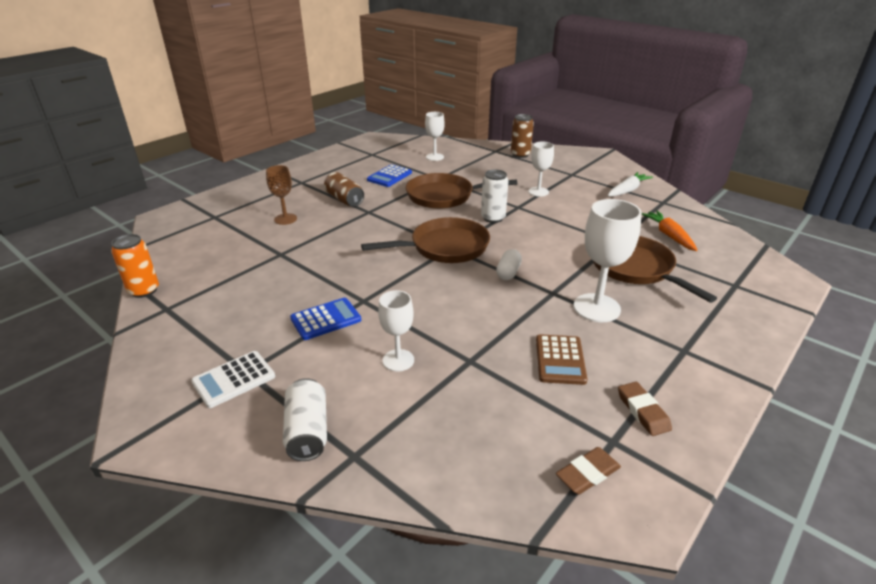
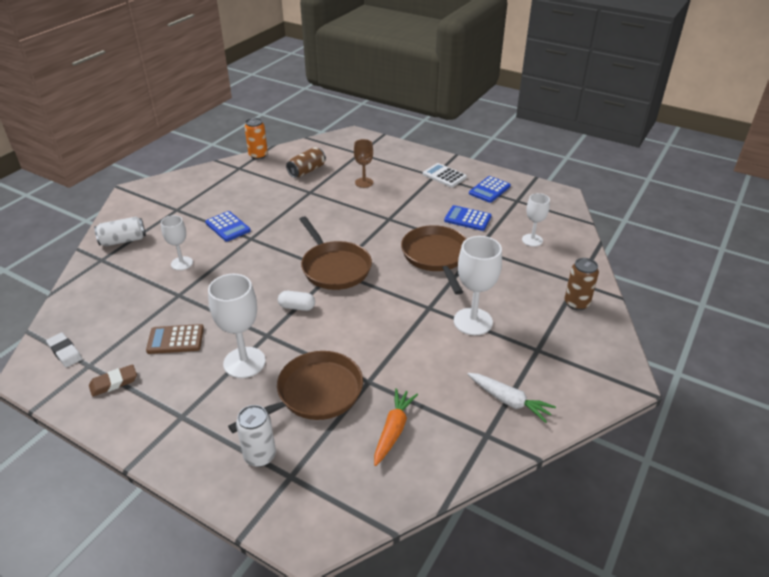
camera: 80 degrees right, 5 degrees up
(234, 379) = (170, 207): white calculator -> white calculator (444, 176)
(344, 200) = (407, 203): brown can -> brown can (307, 171)
(347, 162) = (489, 190): none -> blue calculator
(493, 218) = (398, 292): white can -> white can (260, 456)
(538, 192) = (473, 321): white goblet -> white goblet, size x1.63
(587, 473) = (65, 352): brown eraser -> white eraser
(669, 235) = (393, 430): orange carrot -> orange carrot turned 45 degrees counterclockwise

